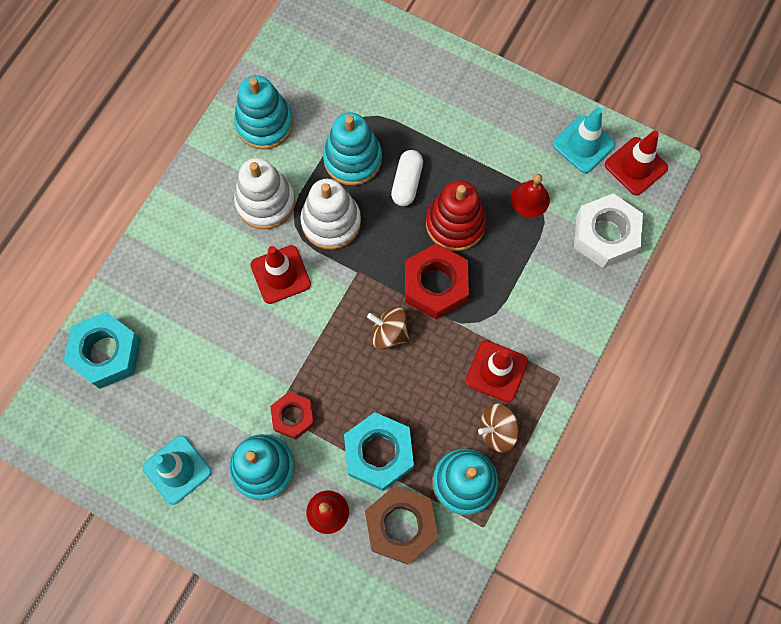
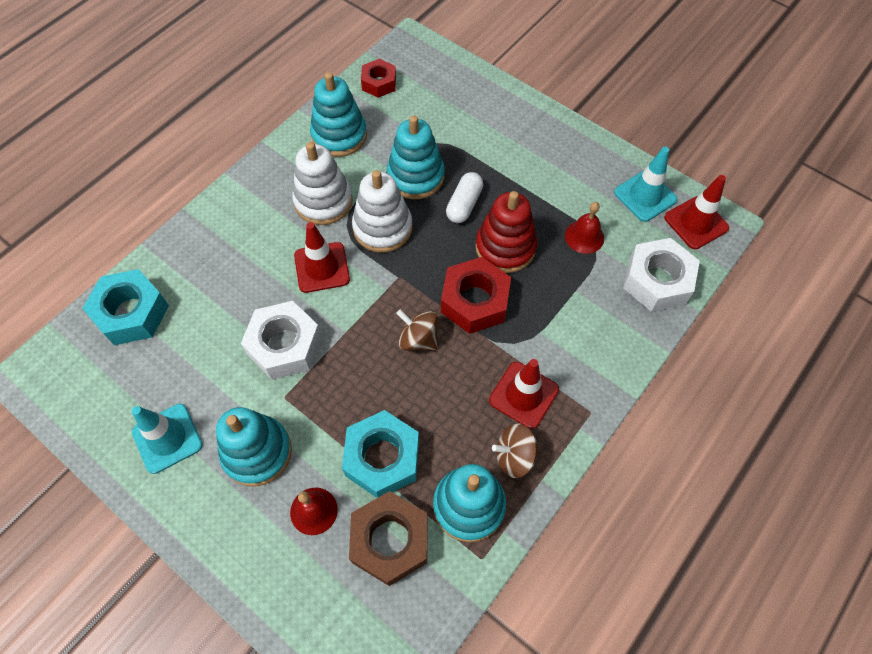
camera: 10 degrees right, 10 degrees down
(263, 361) = (284, 345): none -> white nut
(293, 417) = (301, 405): red nut -> red nut (379, 83)

